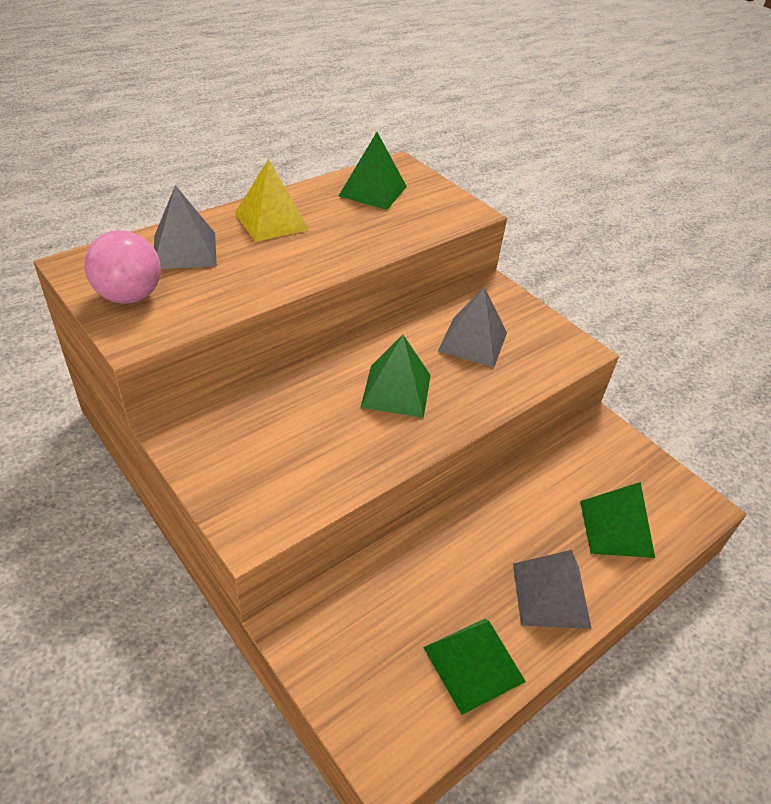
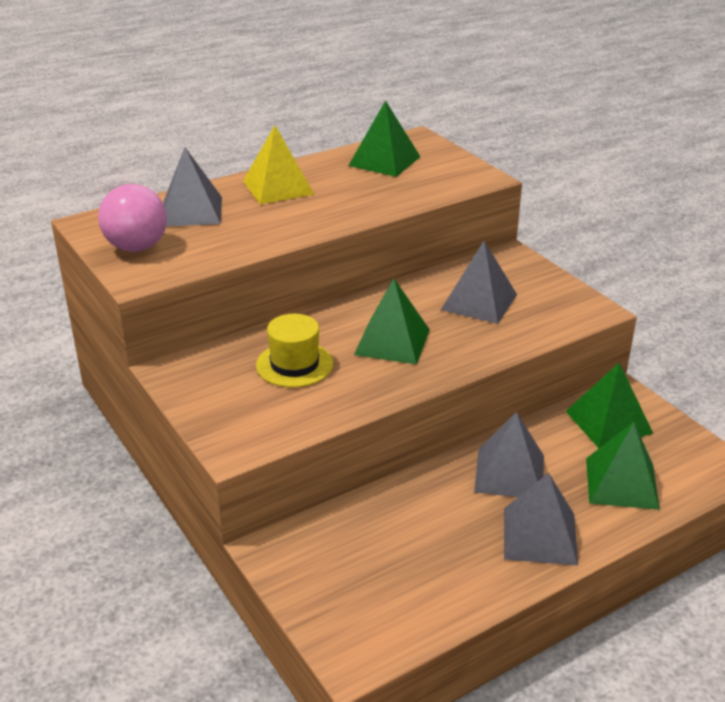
camera: 10 degrees right, 10 degrees down
(302, 421) = (294, 364): none -> yellow hat
(473, 664) = (449, 588): green pyramid -> green pyramid (608, 422)
(512, 521) = (509, 473): none -> grey pyramid

